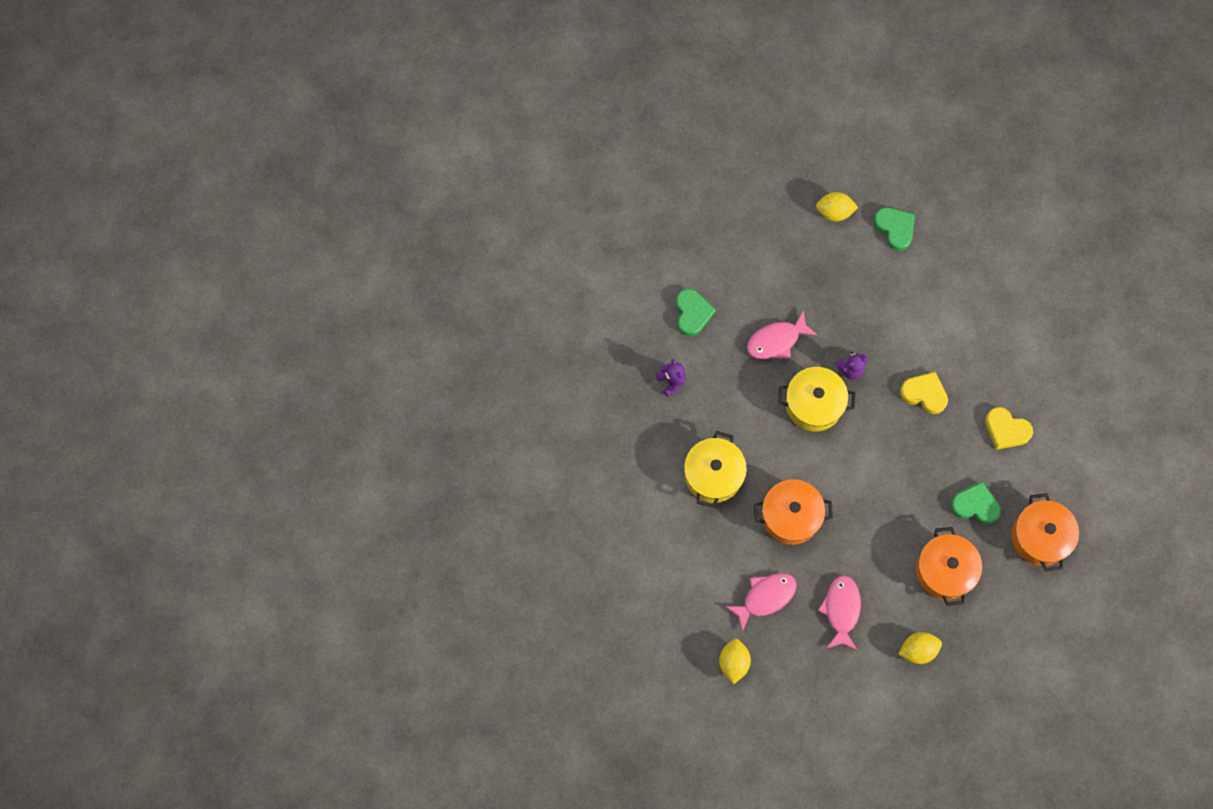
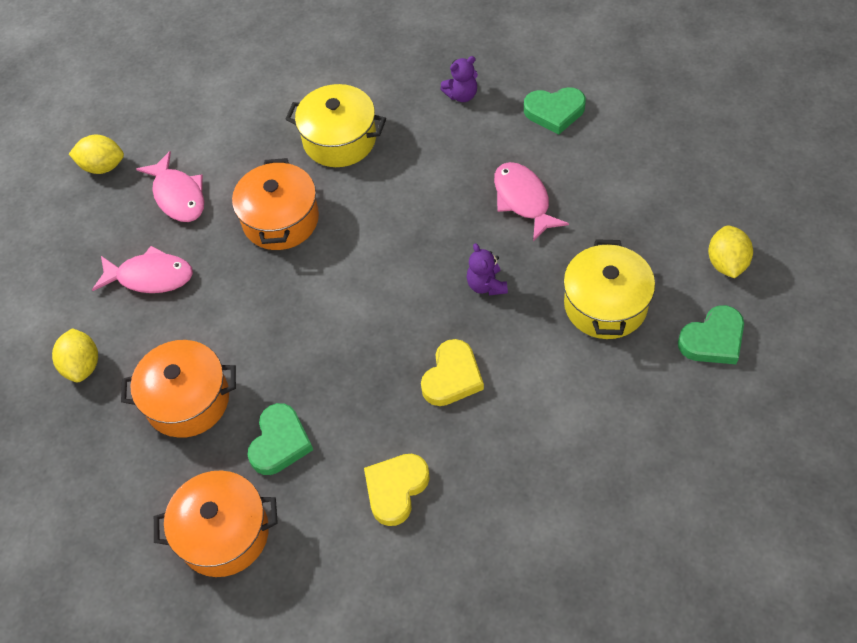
camera: 95 degrees right, 15 degrees down
(814, 404) = (434, 243): yellow pot -> yellow pot (605, 305)

